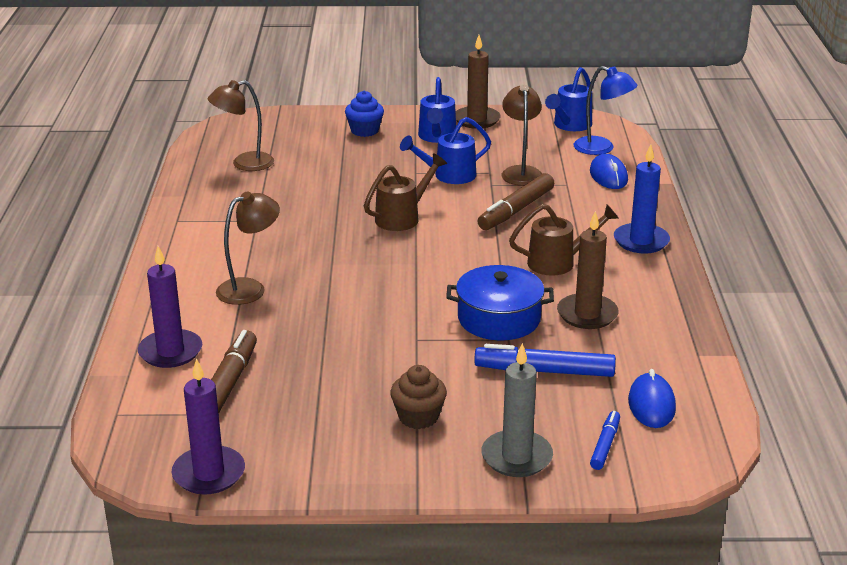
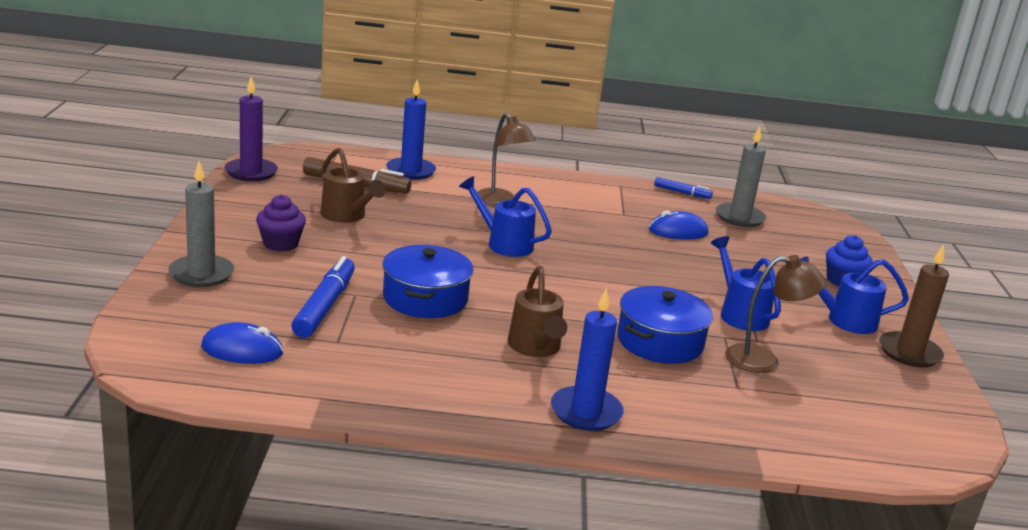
camera: 90 degrees right, 5 degrees down
(170, 352) = (410, 171): purple candle -> blue candle
(244, 164) = (739, 218): brown lamp -> grey candle
(402, 217) = (635, 277): brown watering can -> brown watering can (346, 216)
(418, 417) = (280, 244): brown cupcake -> purple cupcake
(516, 210) = (660, 342): brown marker -> blue pot
(570, 125) = (926, 420): blue watering can -> blue watering can (504, 243)
(587, 314) = (421, 346): brown candle -> none
(602, 148) = (858, 433): blue lamp -> none
(605, 445) = (193, 315): blue marker -> blue marker (682, 193)
(608, 176) = (769, 422): blue mouse -> blue mouse (678, 231)

